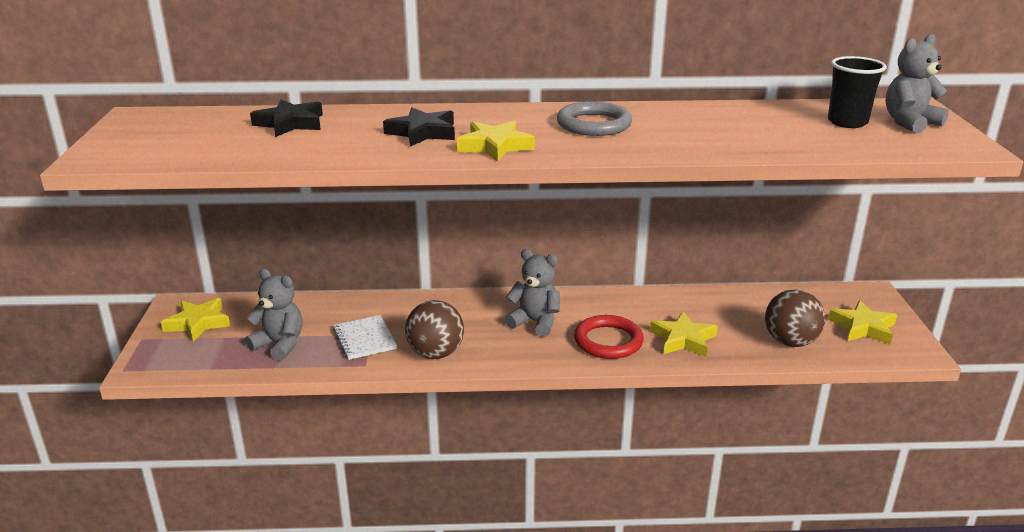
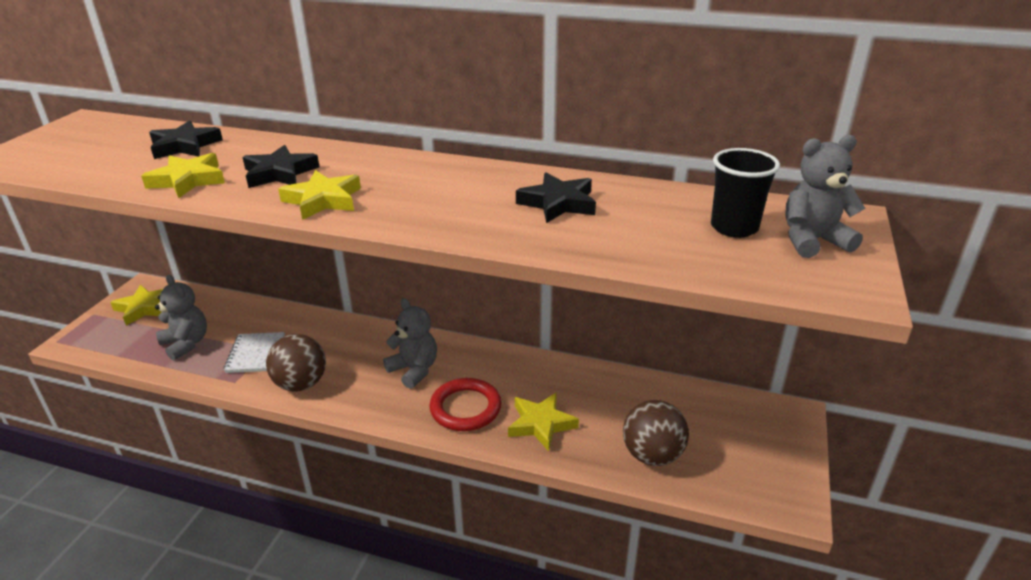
camera: 20 degrees right, 5 degrees up
(594, 124) = (450, 187): grey ring -> none
(698, 124) = (558, 203): none -> black star
(863, 327) = (749, 456): yellow star -> yellow star (188, 180)

